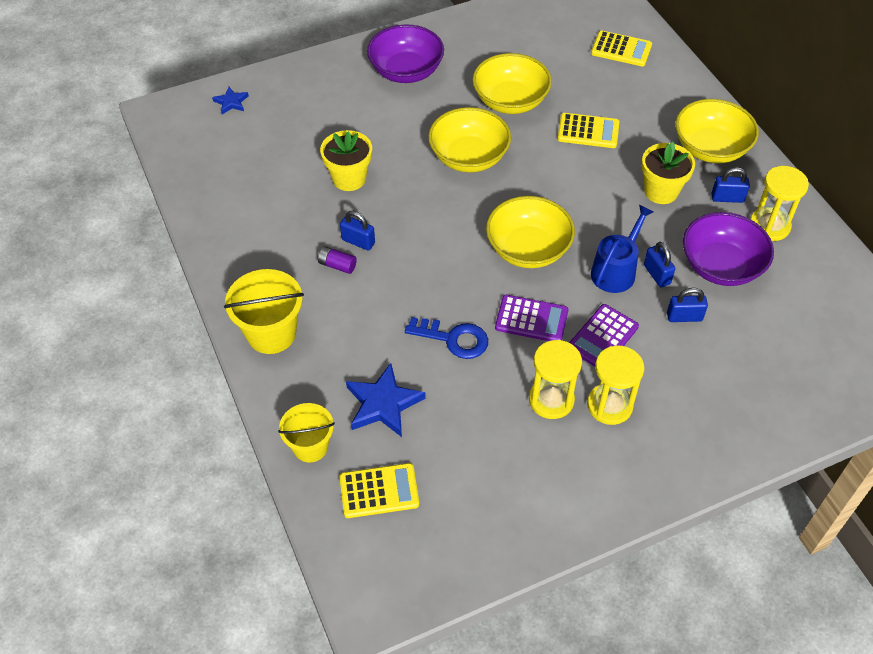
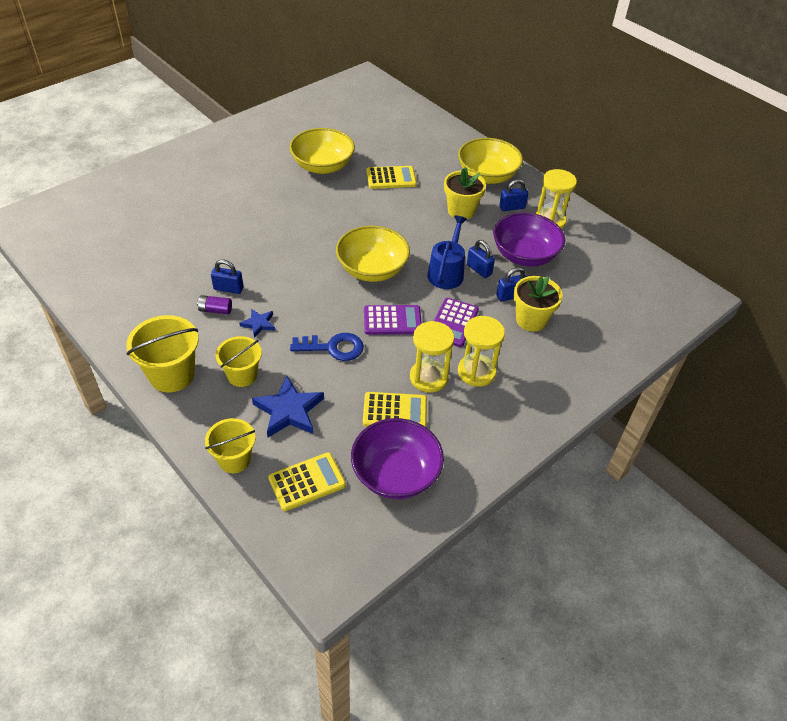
camera: 20 degrees left, 5 degrees down
(231, 102) = (84, 201): blue star -> blue star (258, 324)
(345, 350) = (242, 375): none -> yellow bucket
(349, 178) = (206, 242): yellow flower pot -> yellow flower pot (531, 320)
(406, 71) = (230, 157): purple bowl -> purple bowl (395, 473)
(469, 157) = (302, 211): yellow bowl -> none
(621, 49) = (397, 119): yellow calculator -> yellow calculator (395, 411)

